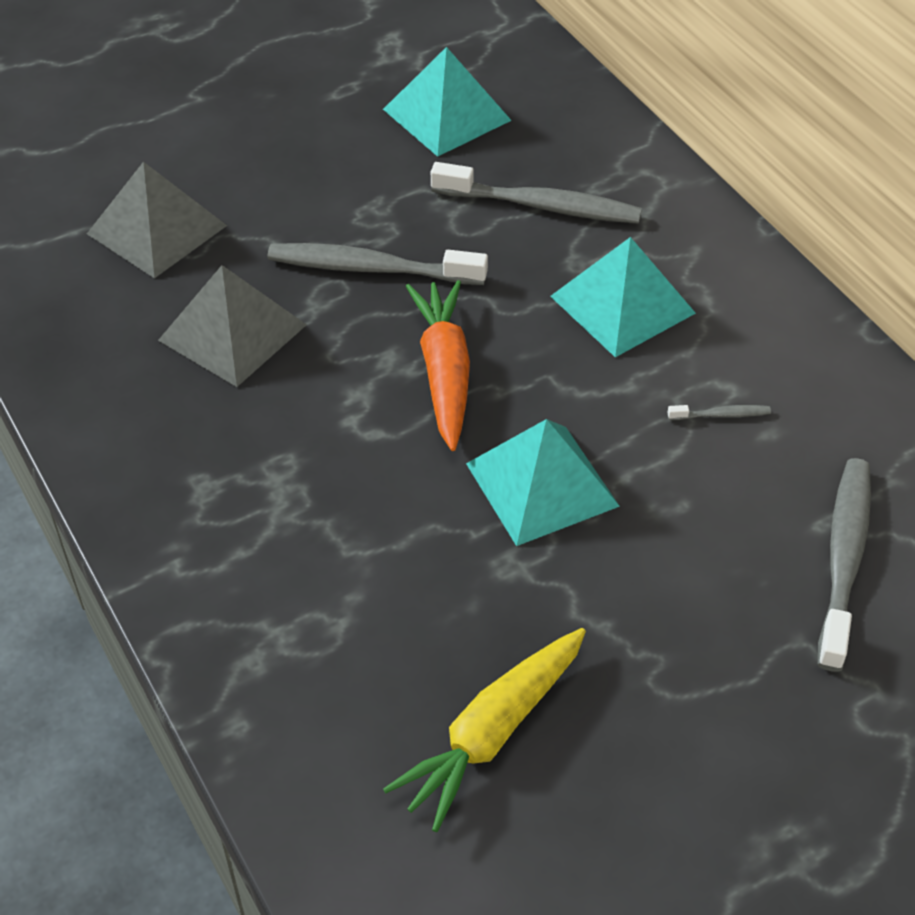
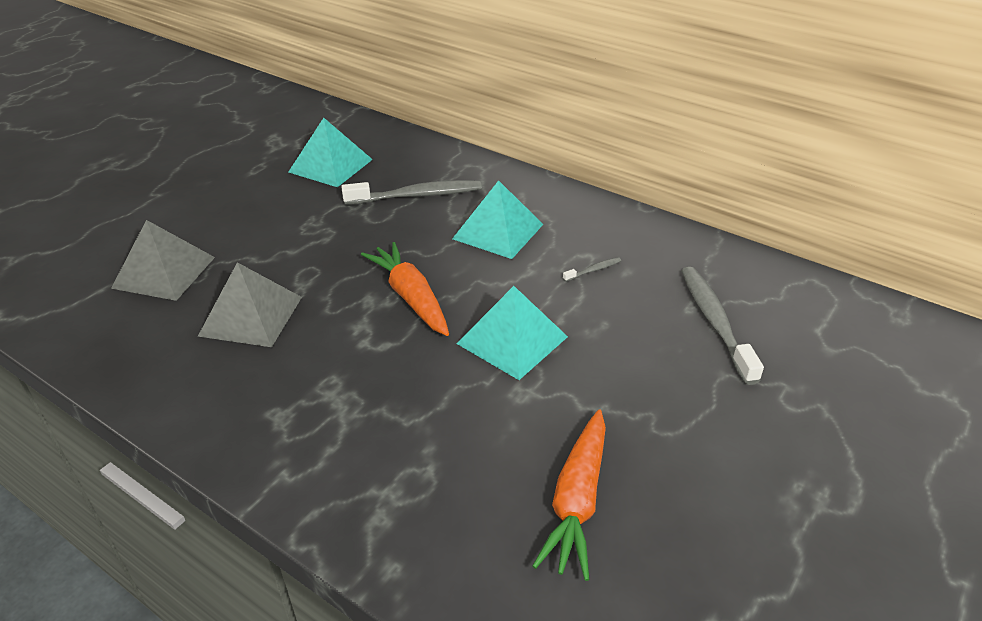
camera: 25 degrees left, 10 degrees down
(370, 268) = (328, 255): grey toothbrush -> none
(492, 734) = (577, 501): yellow carrot -> orange carrot

